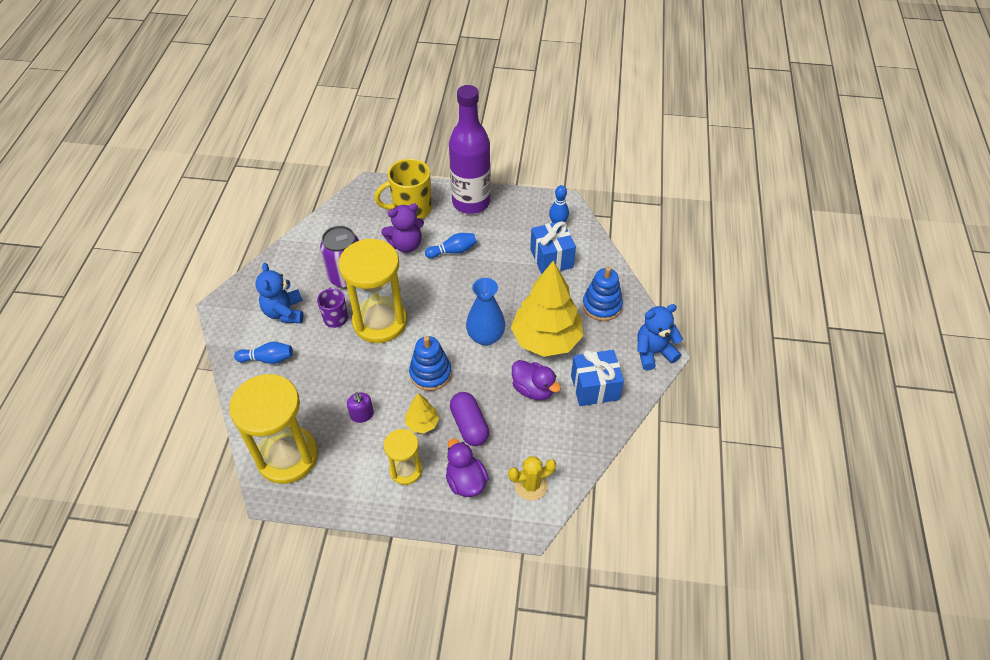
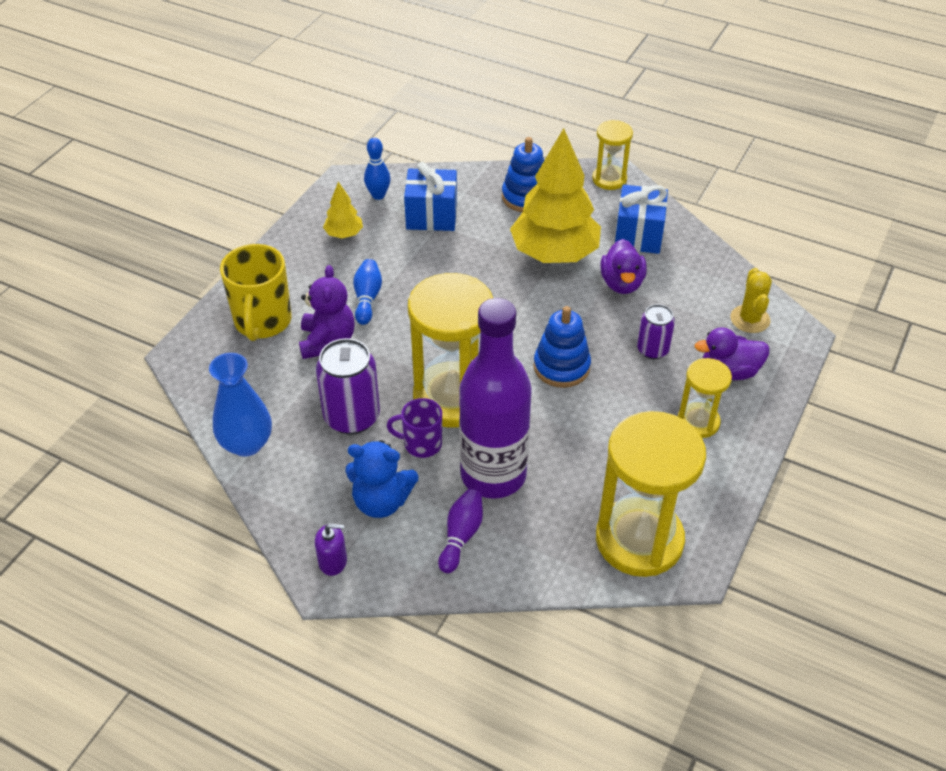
camera: 70 degrees left, 5 degrees down
(267, 359) = (461, 536): blue bowling pin -> purple bowling pin
(362, 415) = (600, 448): purple soap dispenser -> purple soap dispenser (333, 561)
(422, 423) = (634, 391): yellow tree -> yellow tree (344, 234)
(469, 425) = (652, 350): purple capsule -> purple can
(471, 202) = (289, 260): purple bottle -> purple bottle (493, 475)
(485, 337) = (526, 303): blue vase -> blue vase (246, 444)
(533, 389) = (621, 283): purple duck -> purple duck turned 120 degrees clockwise
(653, 352) = (609, 179): blue teddy bear -> yellow hourglass

